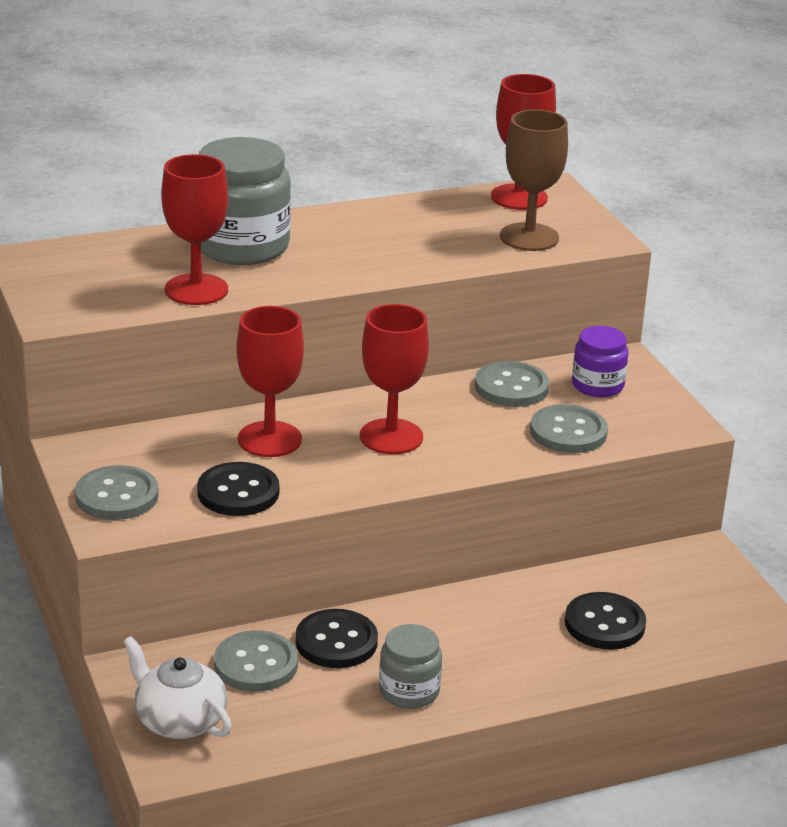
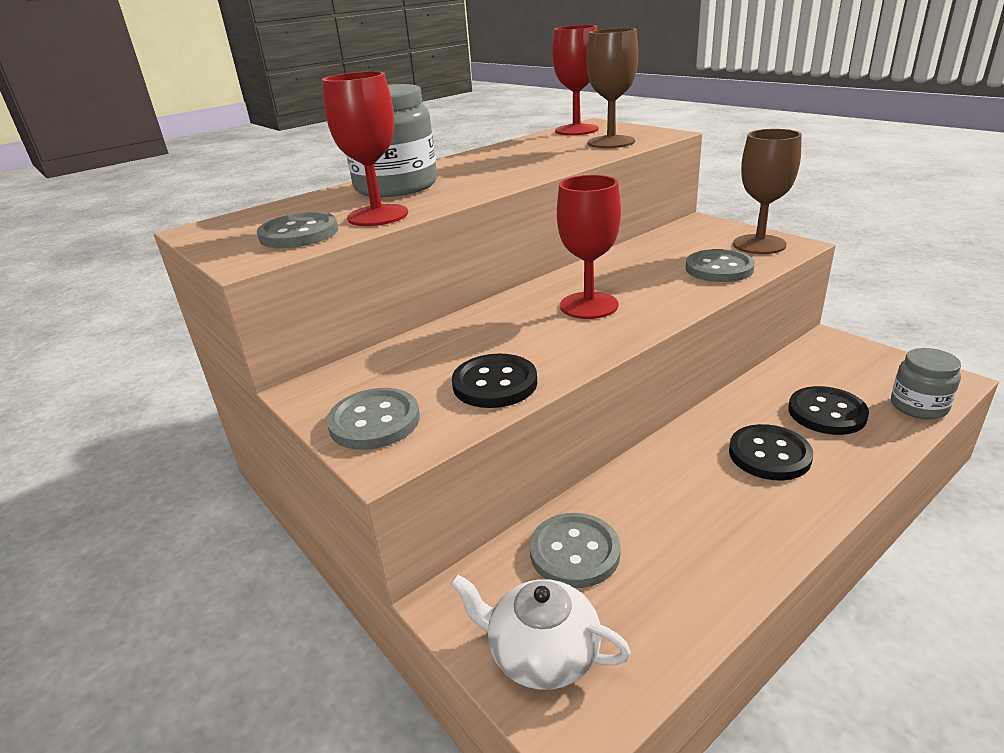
camera: 15 degrees left, 0 degrees up
(269, 439) = (488, 334): red goblet -> none
(336, 642) = (630, 502): black button -> black button (769, 455)
(409, 691) = (738, 530): grey jar -> grey jar (918, 406)
(511, 387) = (643, 253): grey button -> grey button (299, 234)
(597, 385) = (701, 238): purple jar -> none
(649, 414) = (759, 244): none -> brown goblet

